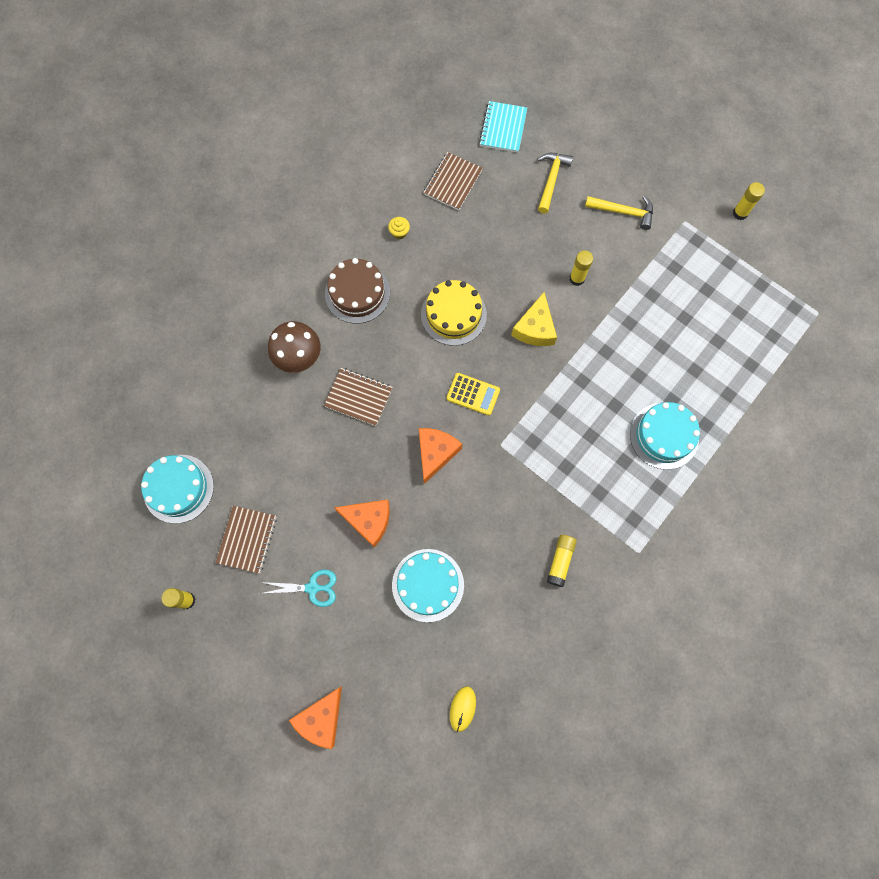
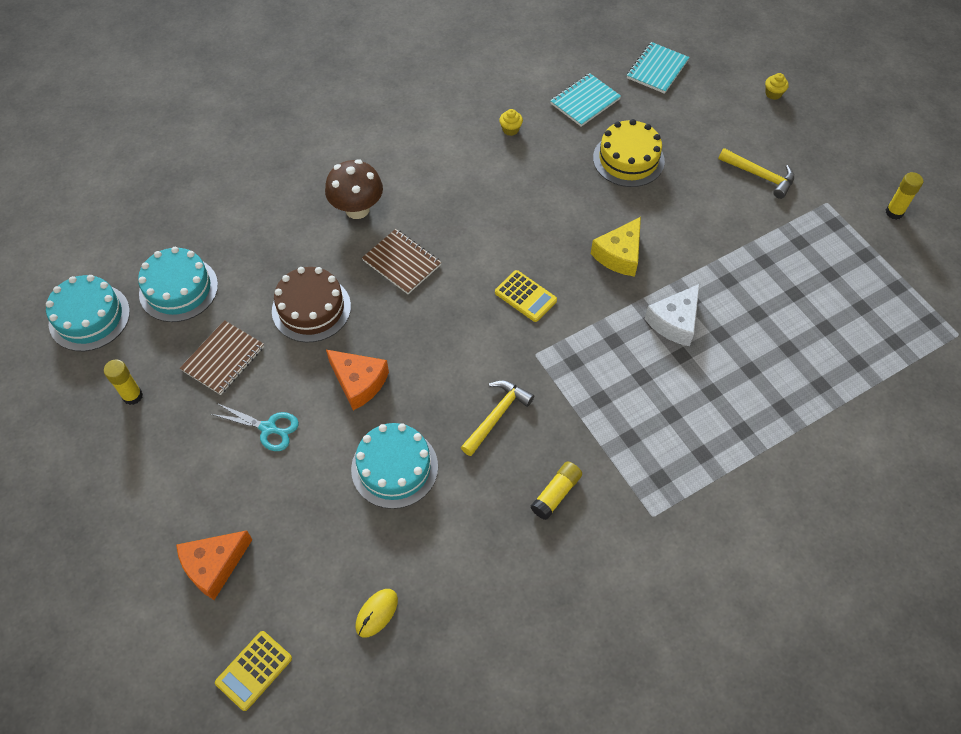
camera: 20 degrees right, 15 degrees down
(357, 293) = (443, 169): brown cake -> brown cake (311, 308)
(389, 788) = (254, 670): none -> yellow calculator
(435, 453) = (460, 340): orange cheese -> none
(453, 182) = (585, 101): brown notebook -> turquoise notebook
(453, 314) = (536, 217): yellow cake -> yellow cake (628, 159)
(551, 180) = (691, 127): yellow hammer -> yellow hammer (496, 416)
(577, 278) = (684, 222): yellow glue stick -> none
(600, 376) = (675, 322): none -> white cheese
(609, 123) = (773, 94): none -> yellow cupcake
(664, 436) = (728, 403): turquoise cake -> turquoise cake (89, 317)

